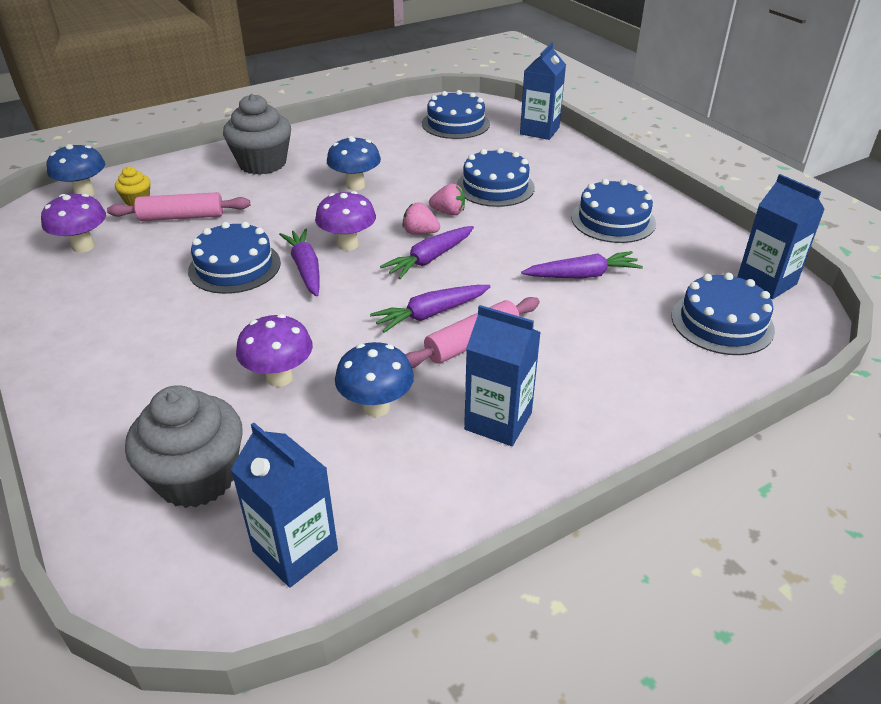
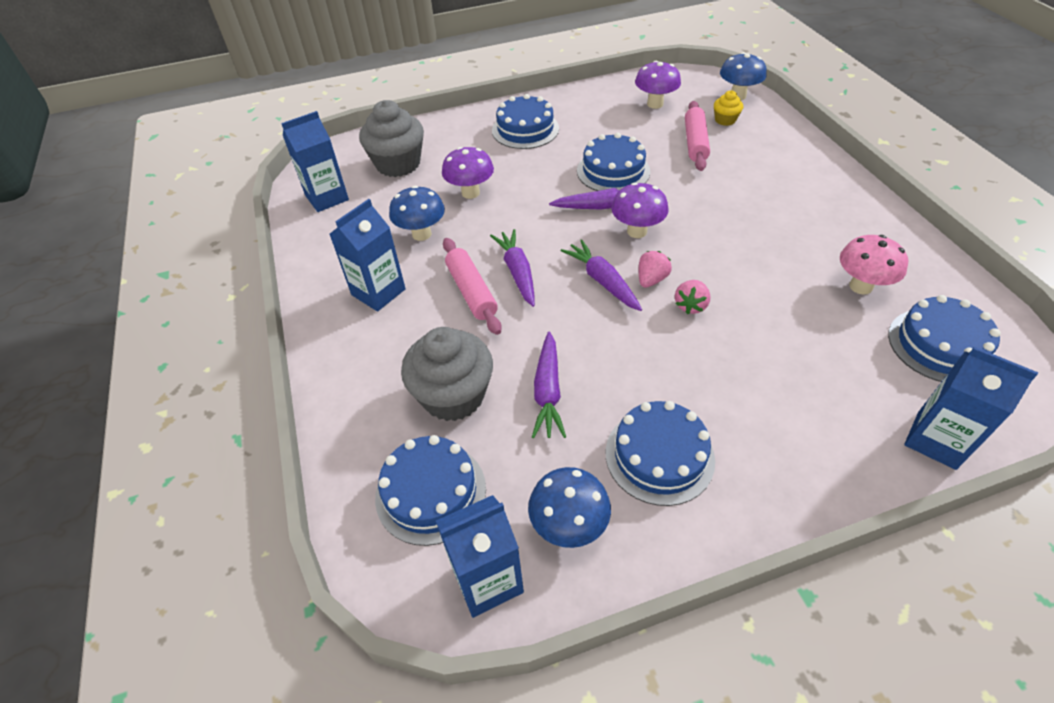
camera: 105 degrees right, 10 degrees up
(262, 163) = (799, 182): grey cupcake -> grey cupcake (453, 395)
(355, 185) = (753, 242): blue mushroom -> blue mushroom (569, 526)
(402, 145) = (860, 286): none -> pink mushroom
(495, 187) = (750, 355): blue cake -> blue cake (525, 129)

